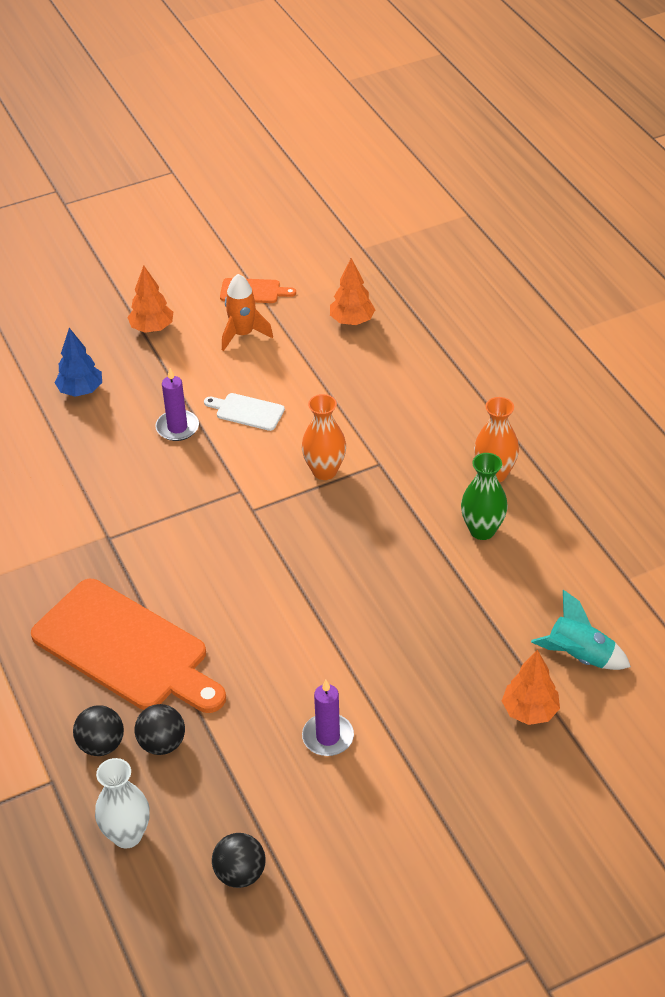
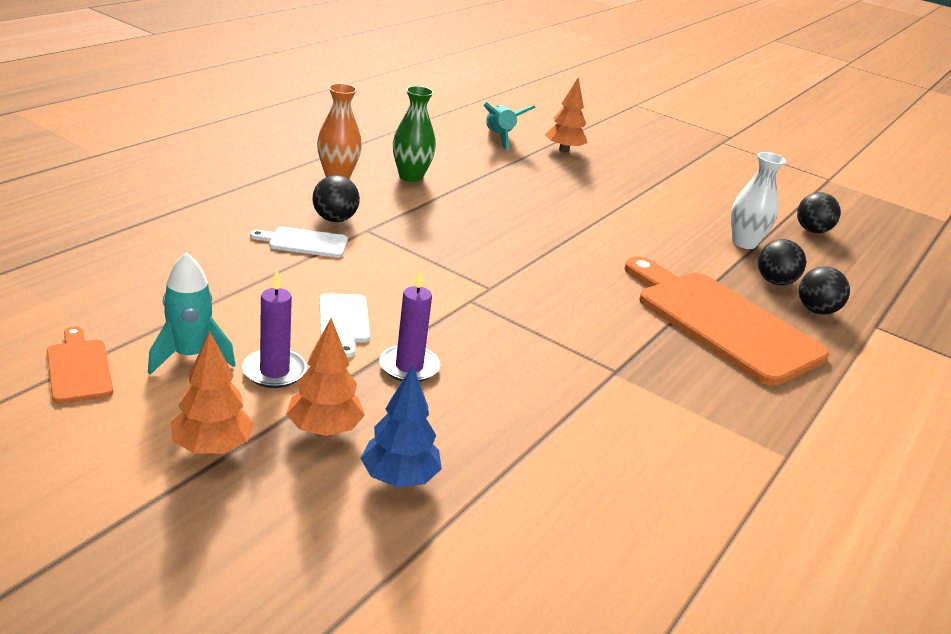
camera: 125 degrees left, 15 degrees down
(125, 648) = (722, 322): orange cutting board -> orange cutting board turned 45 degrees counterclockwise
(127, 835) = (857, 279): white vase -> white vase (744, 243)
(243, 334) = (190, 356): orange rocket -> turquoise rocket
(324, 471) = (401, 257): orange vase -> none
(328, 737) = (675, 215): purple candle -> purple candle (274, 371)
(352, 321) = (125, 277): orange tree -> orange tree (324, 429)
(370, 420) = (304, 242): none -> white cutting board
(406, 448) = (334, 219): none -> black ball

